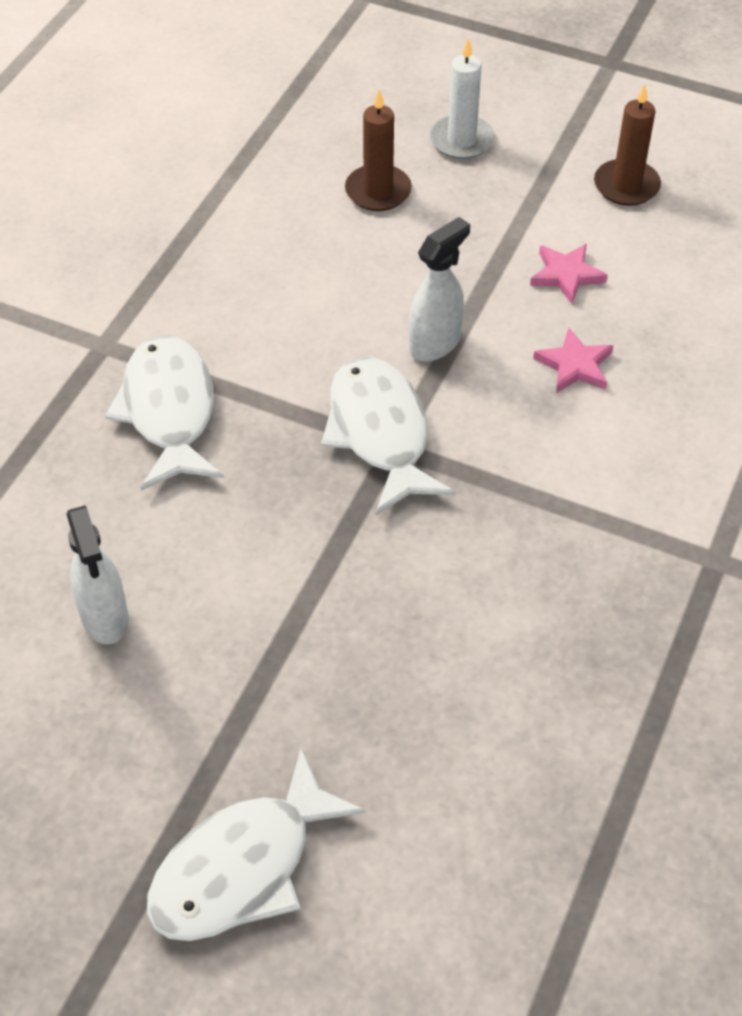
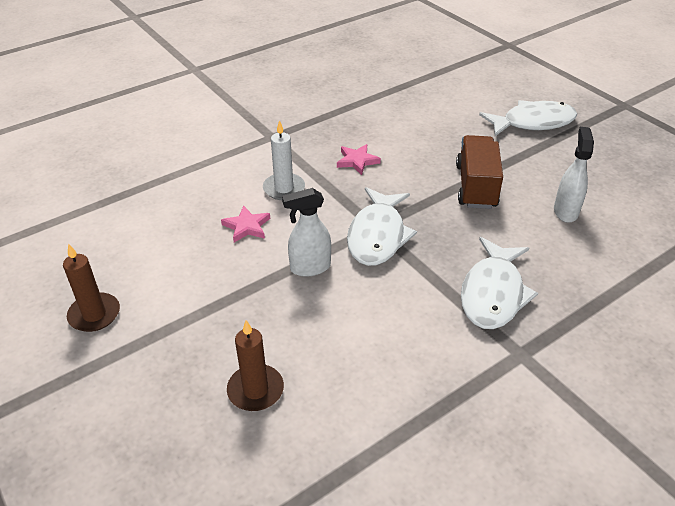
camera: 150 degrees left, 10 degrees down
(280, 606) = (476, 186): none -> brown truck
(461, 140) = (155, 407): white candle -> white candle (284, 188)
(566, 275) = (197, 274): pink star -> pink star (357, 161)

